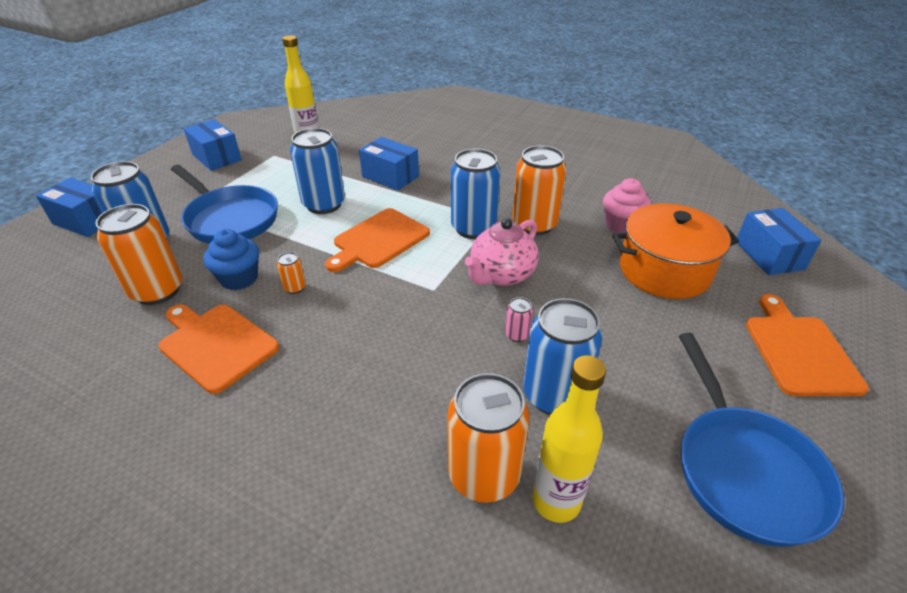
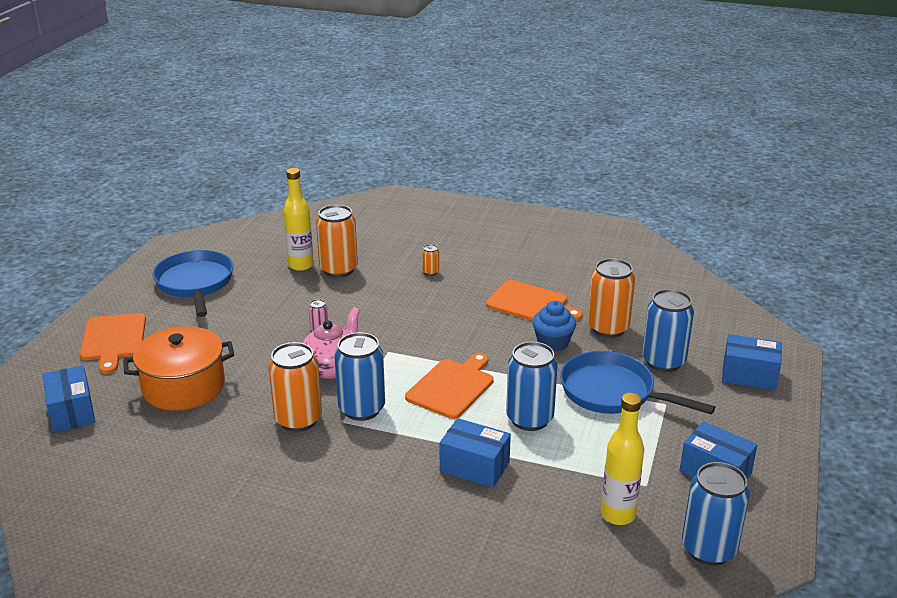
camera: 170 degrees right, 10 degrees down
(295, 288) = (502, 341): orange can -> orange can (430, 272)
(554, 395) = (296, 302): blue can -> blue can (708, 549)
(621, 225) = (205, 430): pink cupcake -> none

